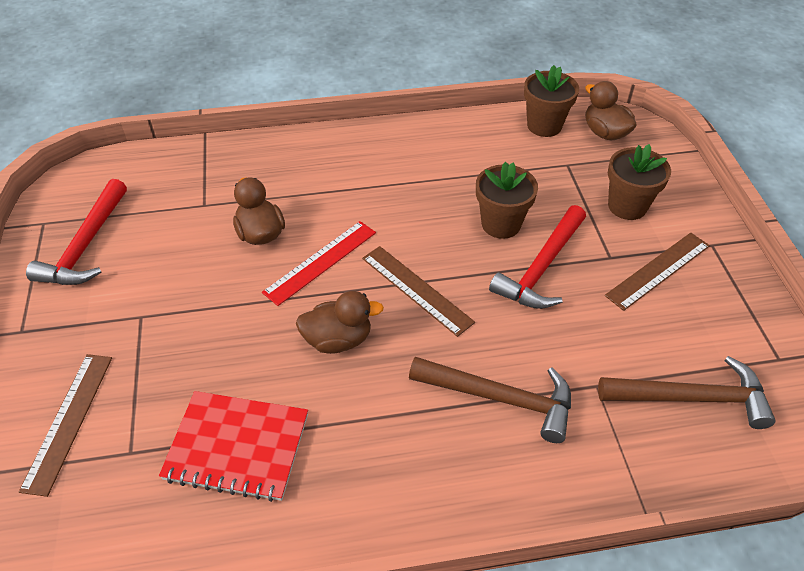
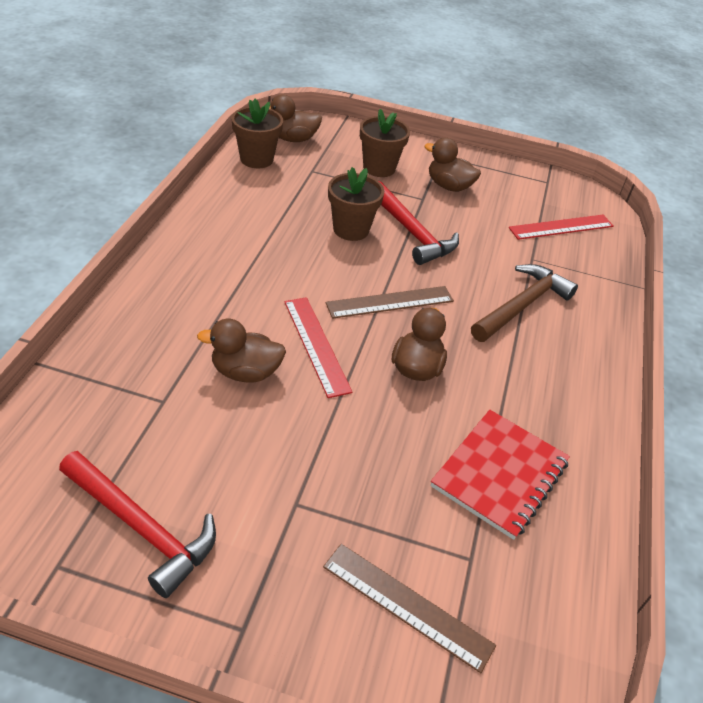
camera: 70 degrees left, 5 degrees down
(658, 270) = (449, 186): brown ruler -> brown duck
(692, 398) = (561, 227): brown hammer -> red ruler

